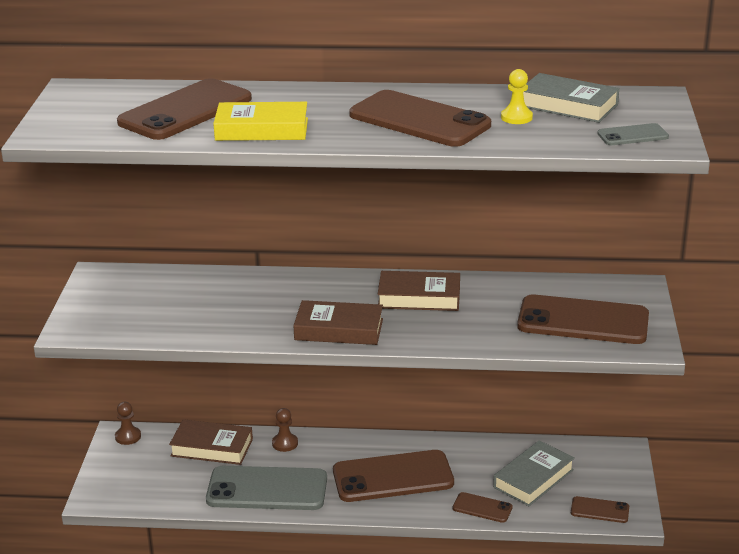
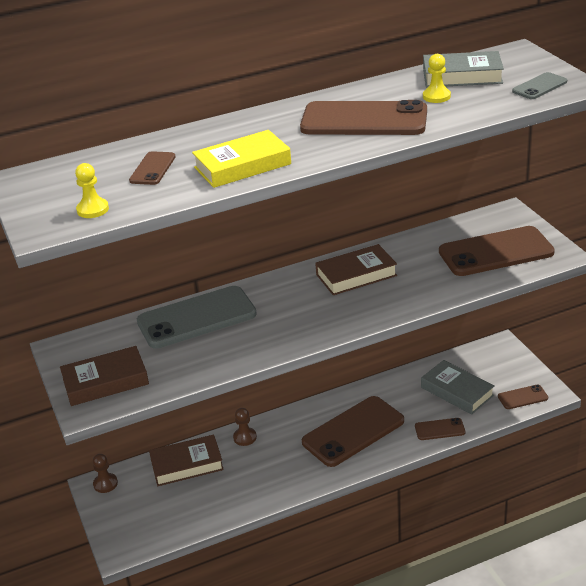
camera: 25 degrees left, 5 degrees up
(98, 130) = (93, 209): none -> yellow pawn
(185, 111) = (152, 169): brown phone -> brown phone, size x0.47
(267, 489) = (262, 482): grey phone -> grey phone (196, 318)
(339, 329) = (319, 324): brown book -> brown book (105, 381)
(533, 478) = (457, 391): grey book -> grey book turned 60 degrees counterclockwise

